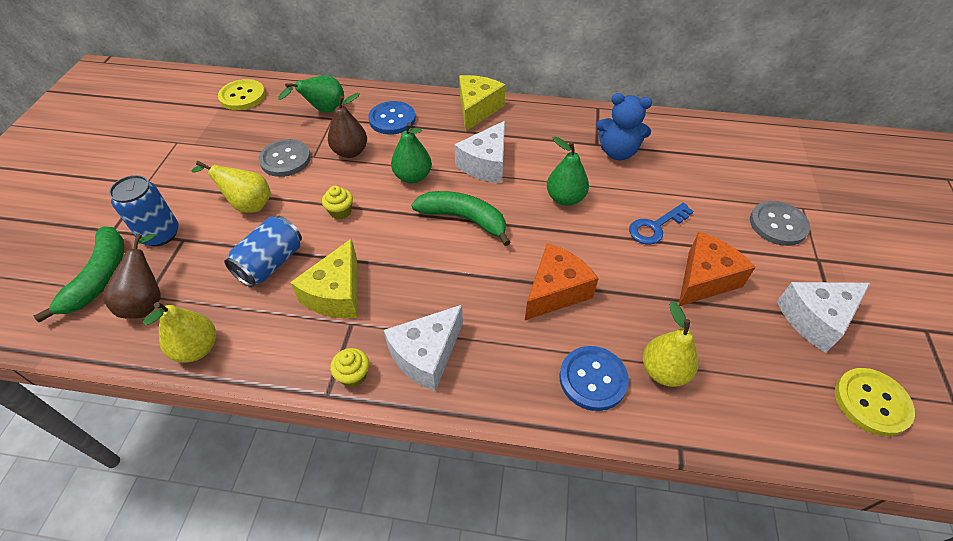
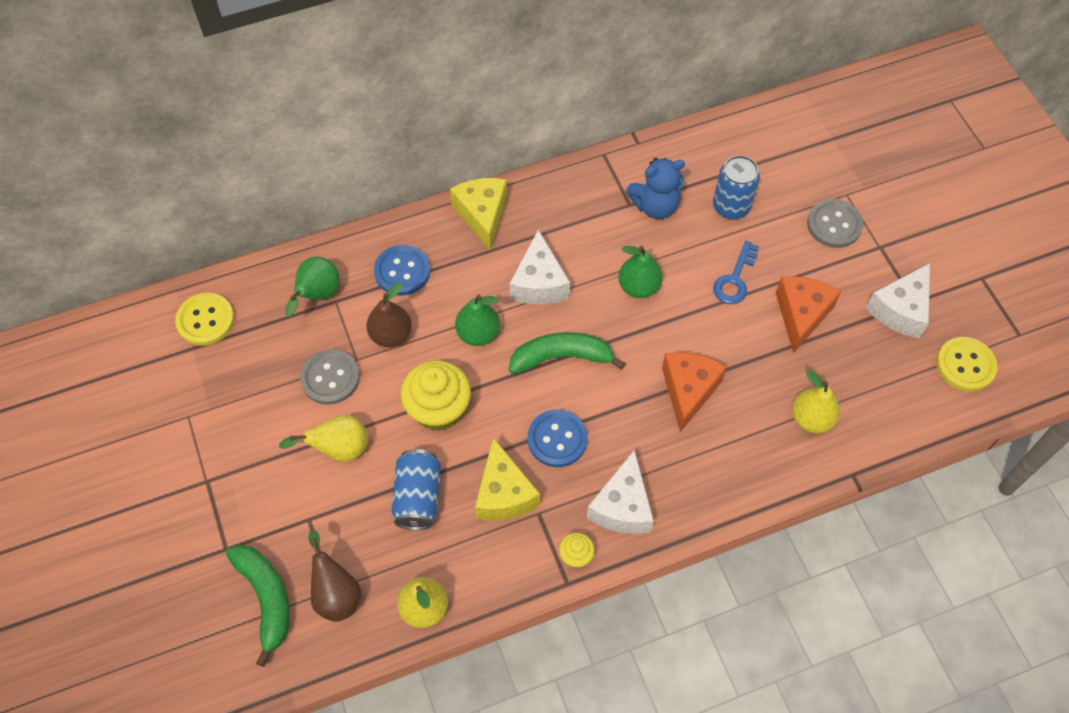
camera: 30 degrees left, 10 degrees up
(160, 234) = (280, 526): blue can -> blue can (731, 206)
(340, 211) = (438, 409): yellow cupcake -> yellow cupcake, size x2.07
(593, 379) = (763, 455): blue button -> blue button (557, 439)

